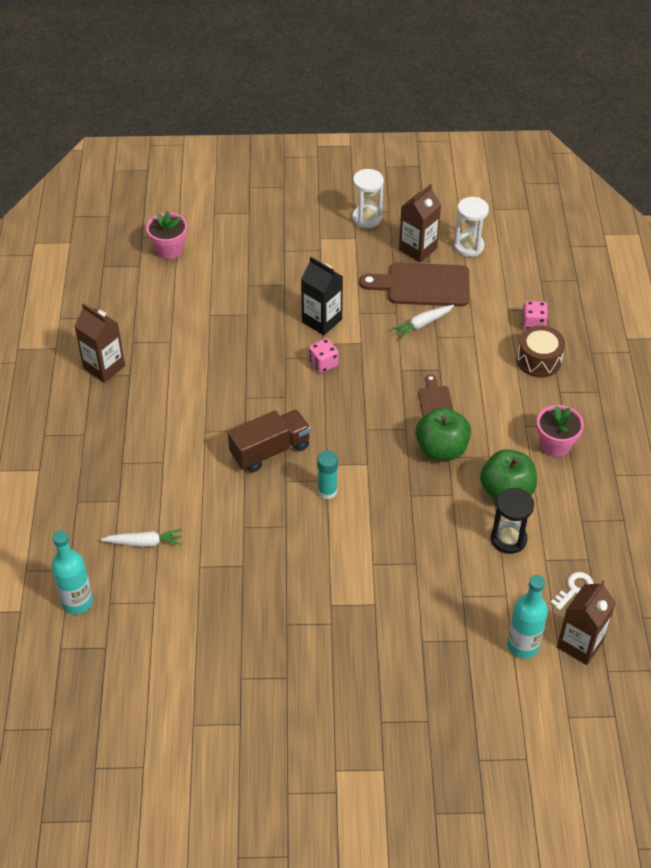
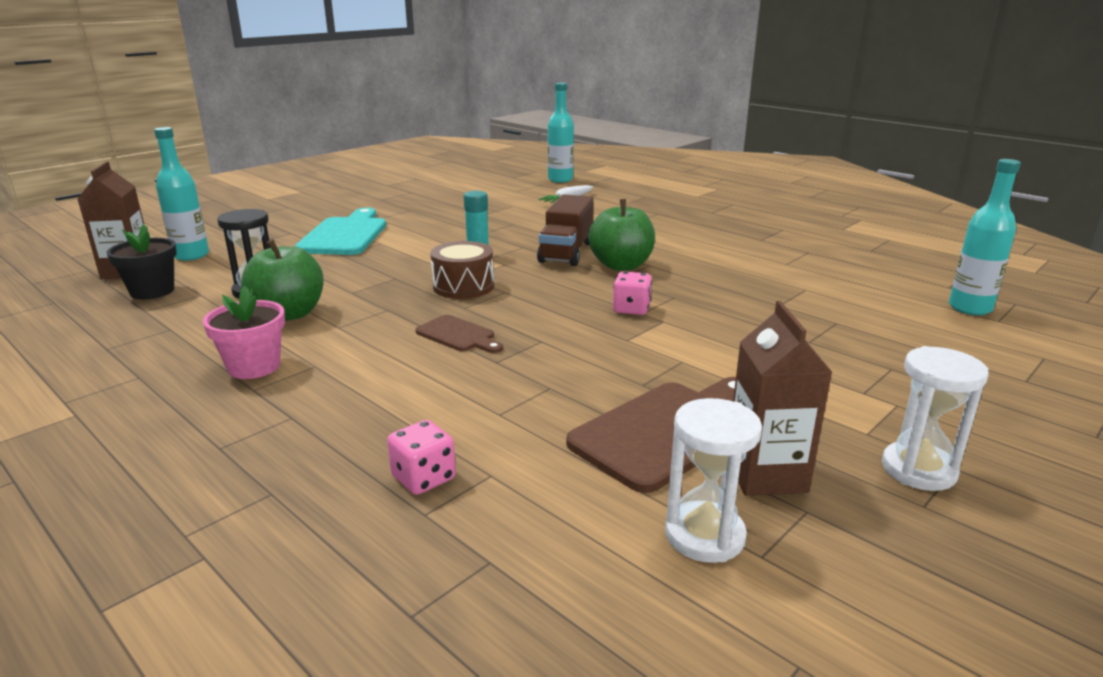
camera: 135 degrees right, 25 degrees down
(104, 367) = (787, 235): brown carton -> none
(169, 249) = (970, 308): pink flower pot -> turquoise bottle
(322, 320) = (704, 335): black carton -> none
(385, 602) = (345, 235): none -> turquoise cutting board
(422, 324) = (589, 389): white carrot -> none
(441, 449) = (402, 310): green apple -> green apple (621, 265)
(539, 360) = (362, 435): brown drum -> brown drum (463, 286)
(574, 589) = (152, 291): white key -> black flower pot

